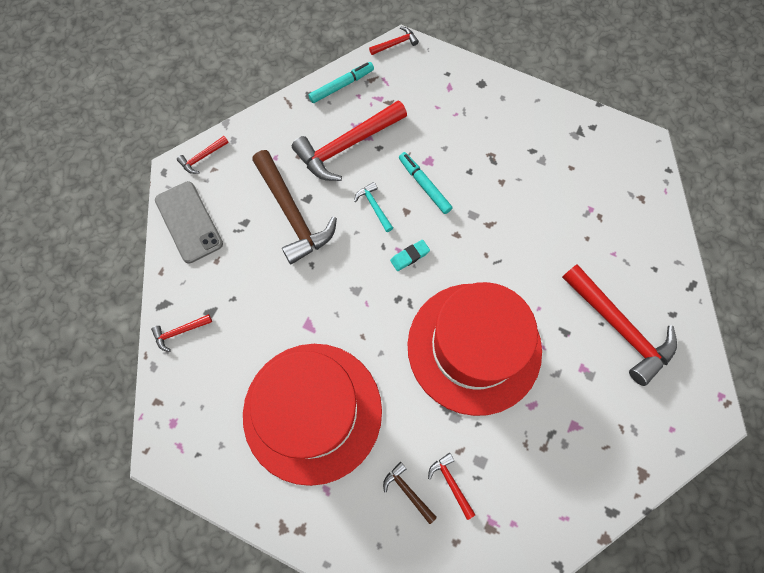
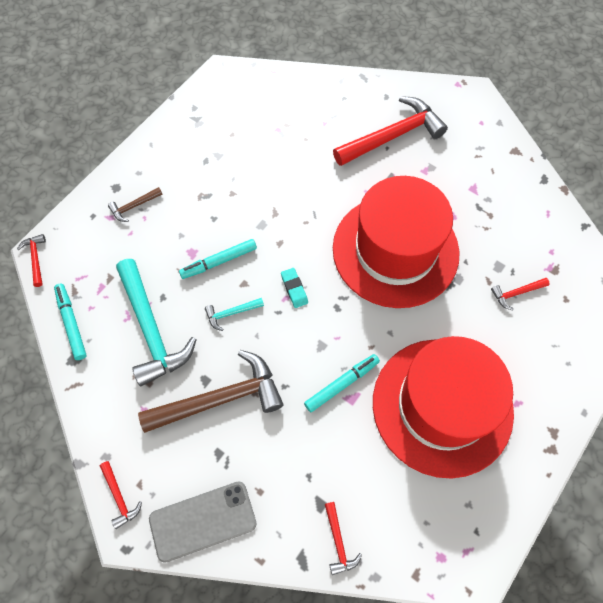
camera: 80 degrees left, 5 degrees down
(320, 314) = (342, 384): none -> turquoise marker
(347, 146) = (151, 329): red hammer -> turquoise hammer
(408, 491) = (522, 330): brown hammer -> brown hammer (134, 206)

